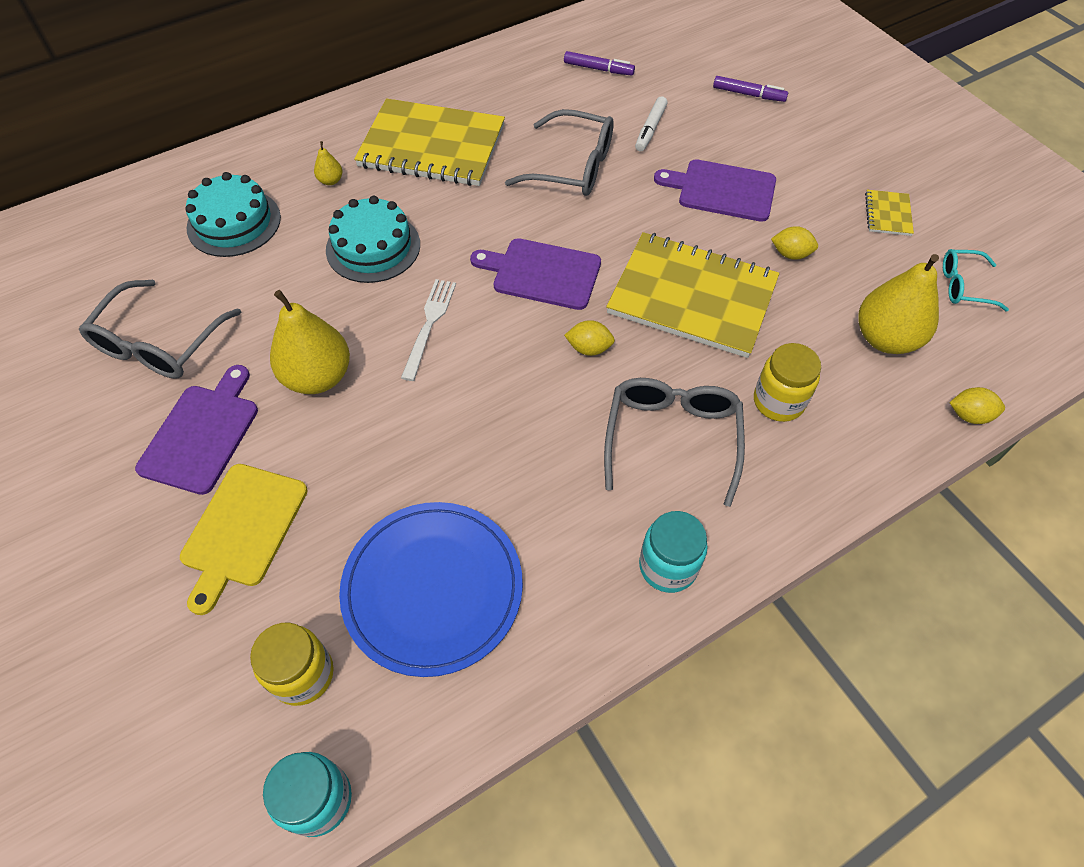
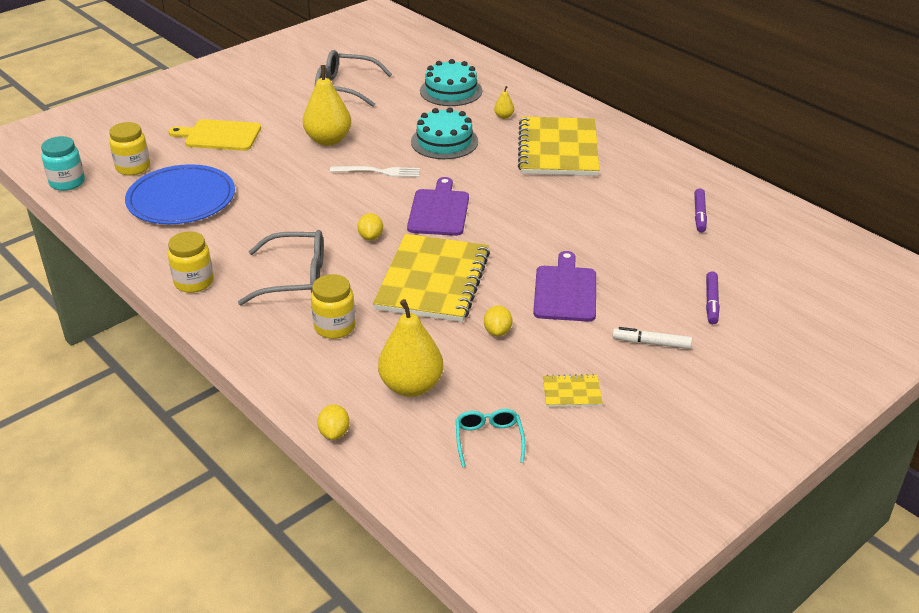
camera: 80 degrees right, 20 degrees down
(202, 434) = (282, 112): purple cutting board -> none
(573, 167) = (562, 213): grey glasses -> none
(650, 129) = (629, 248): white marker -> white marker (651, 343)
(668, 566) = (194, 282): turquoise jar -> yellow jar

